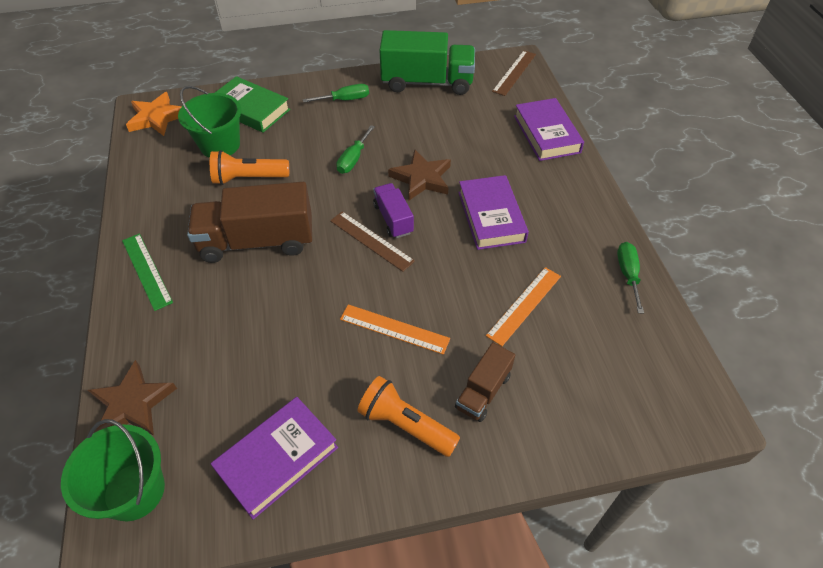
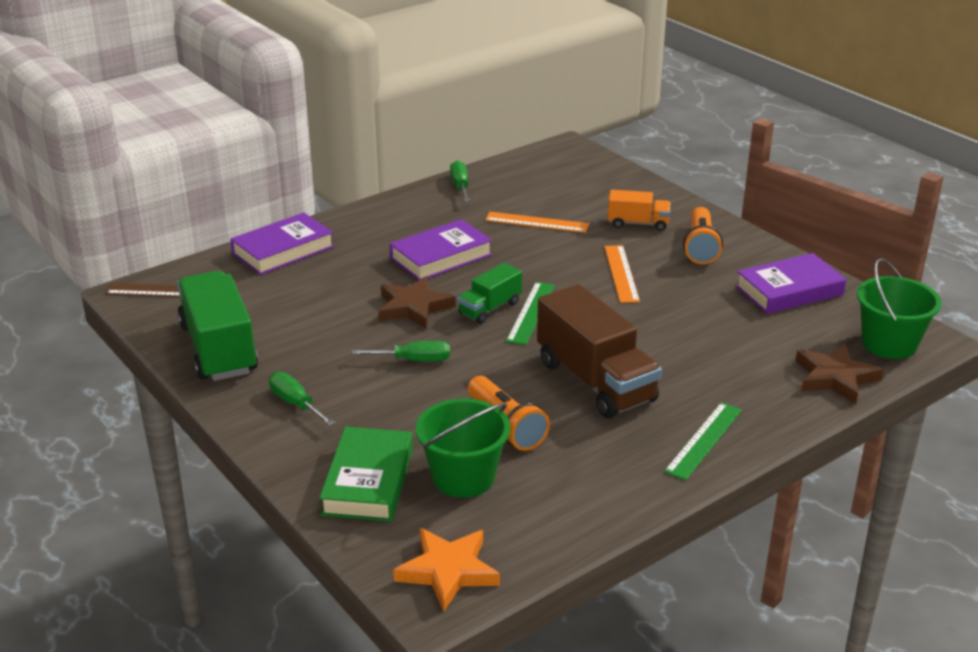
camera: 115 degrees left, 20 degrees down
(277, 459) = (789, 290): purple book -> purple book turned 45 degrees counterclockwise
(371, 240) = (531, 312): brown ruler -> green ruler
(393, 219) = (490, 308): purple truck -> green truck
(483, 391) = (638, 224): brown truck -> orange truck
(628, 274) = (460, 186): green screwdriver -> green screwdriver turned 105 degrees clockwise

